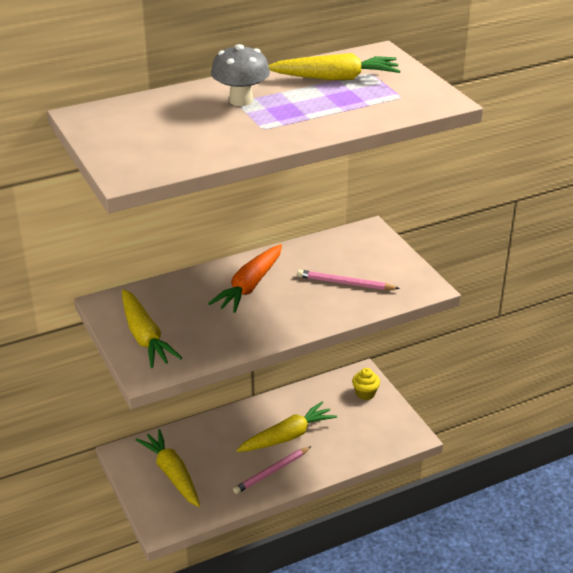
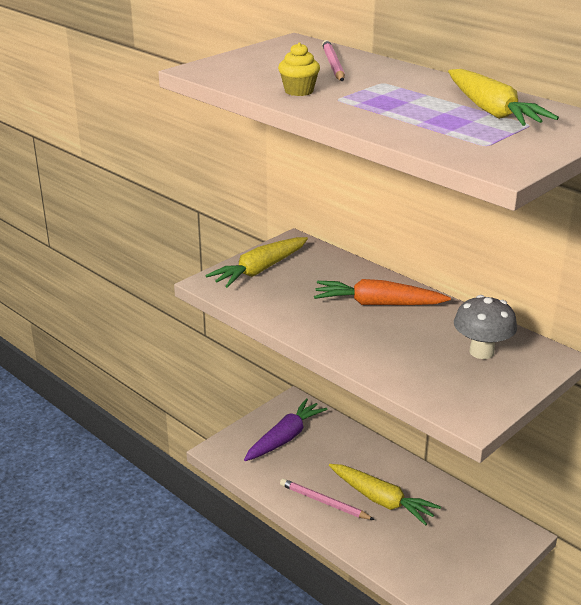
camera: 70 degrees right, 5 degrees down
(172, 474) = (285, 438): yellow carrot -> purple carrot
(241, 100) = (386, 83): grey mushroom -> grey mushroom (481, 352)
(345, 283) = (431, 359): pink pencil -> pink pencil (333, 65)
(365, 394) = (491, 545): yellow cupcake -> yellow cupcake (299, 91)

